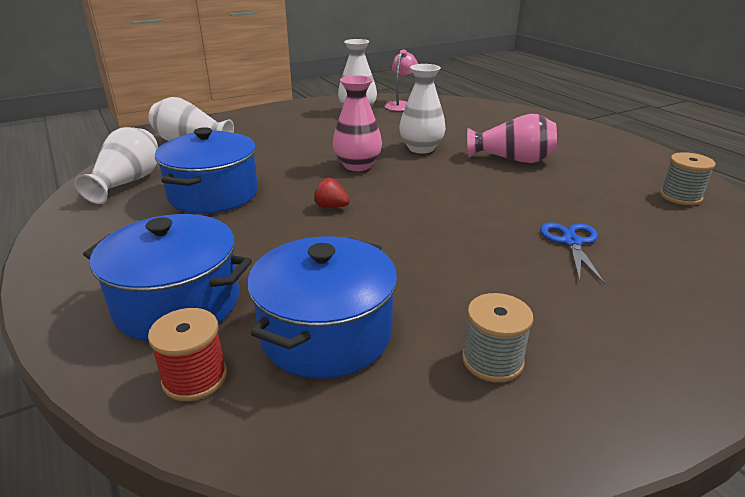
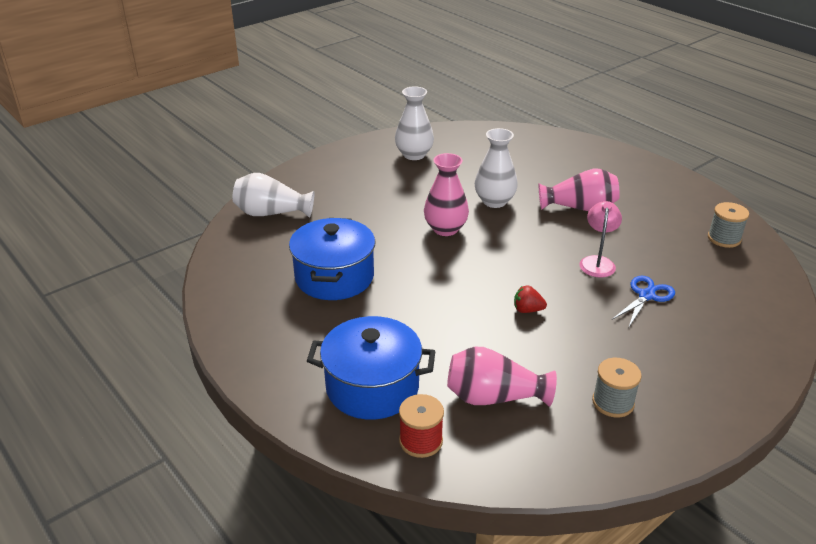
camera: 10 degrees left, 5 degrees up
(127, 182) = (246, 271): white vase -> none
(326, 334) = (494, 397): blue pot -> pink vase
(331, 207) = (444, 280): red strawberry -> red strawberry (527, 310)
(401, 105) = (452, 140): pink lamp -> pink lamp (597, 262)
(571, 242) = (646, 296): blue scissors -> blue scissors turned 45 degrees clockwise

